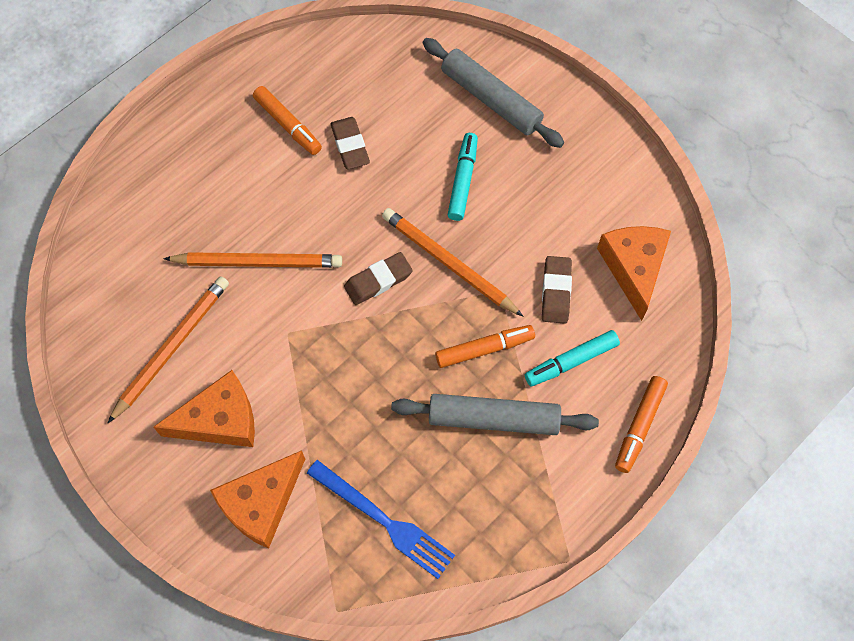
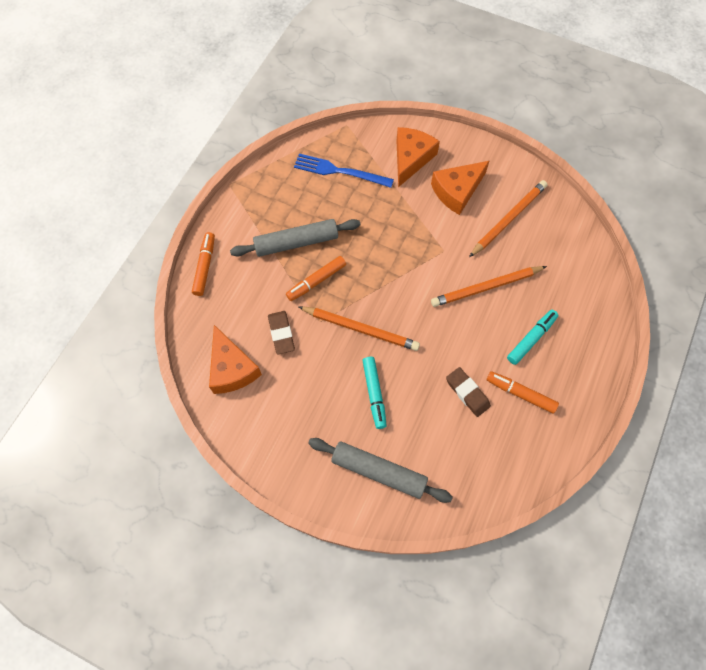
camera: 160 degrees right, 0 degrees up
(172, 348) = (508, 219): orange pencil -> orange pencil turned 150 degrees counterclockwise
(378, 281) = (402, 301): brown eraser -> none
(571, 361) = (258, 291): turquoise marker -> turquoise marker (531, 339)

